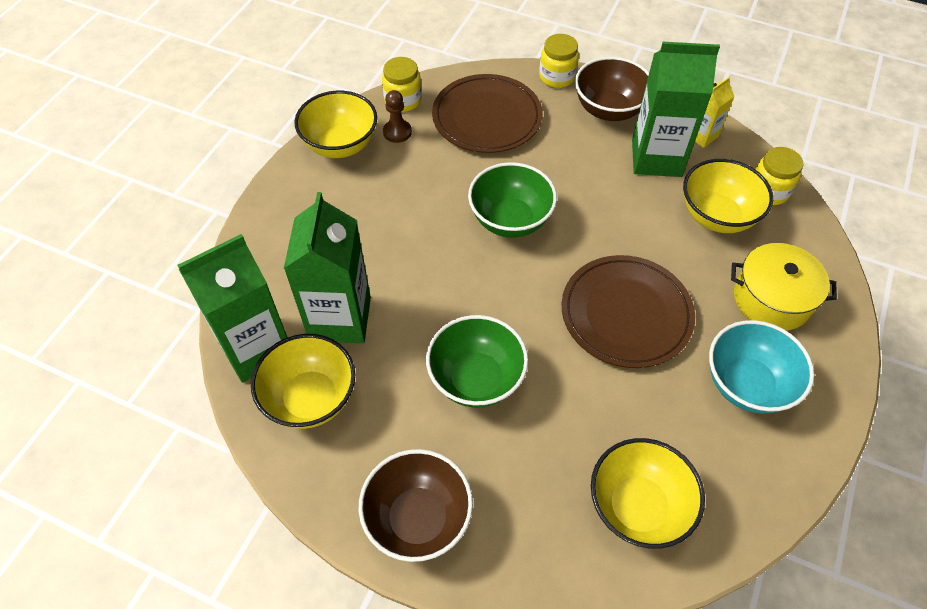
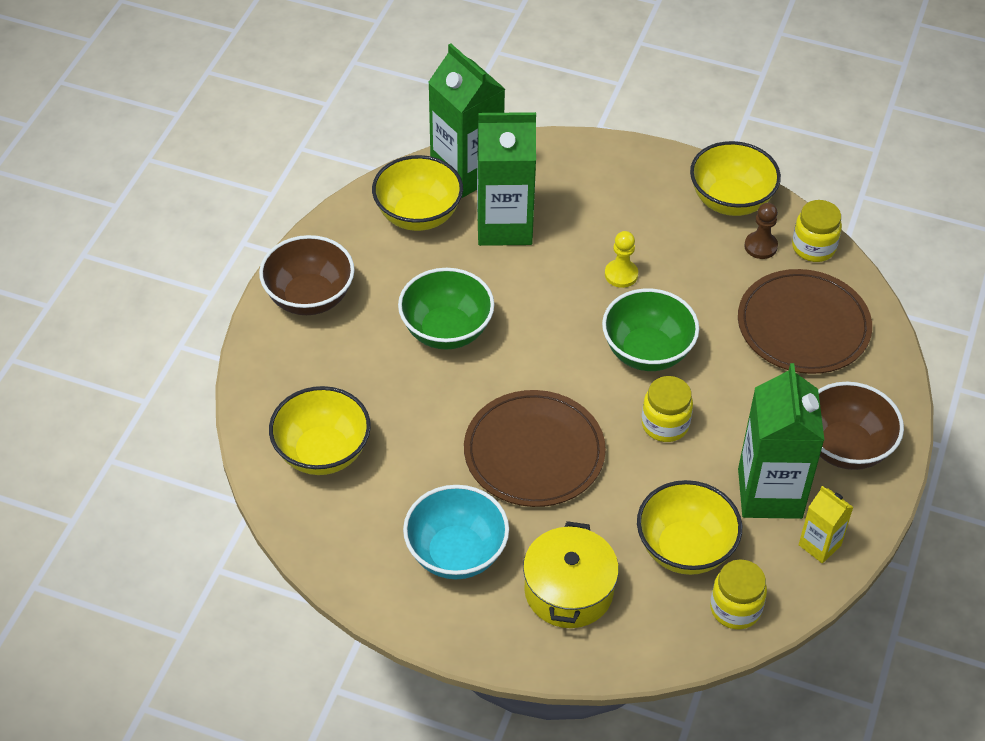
camera: 85 degrees right, 5 degrees down
(417, 230) = (621, 274): none -> yellow pawn
(557, 77) = (893, 394): yellow jar -> yellow jar (665, 424)

